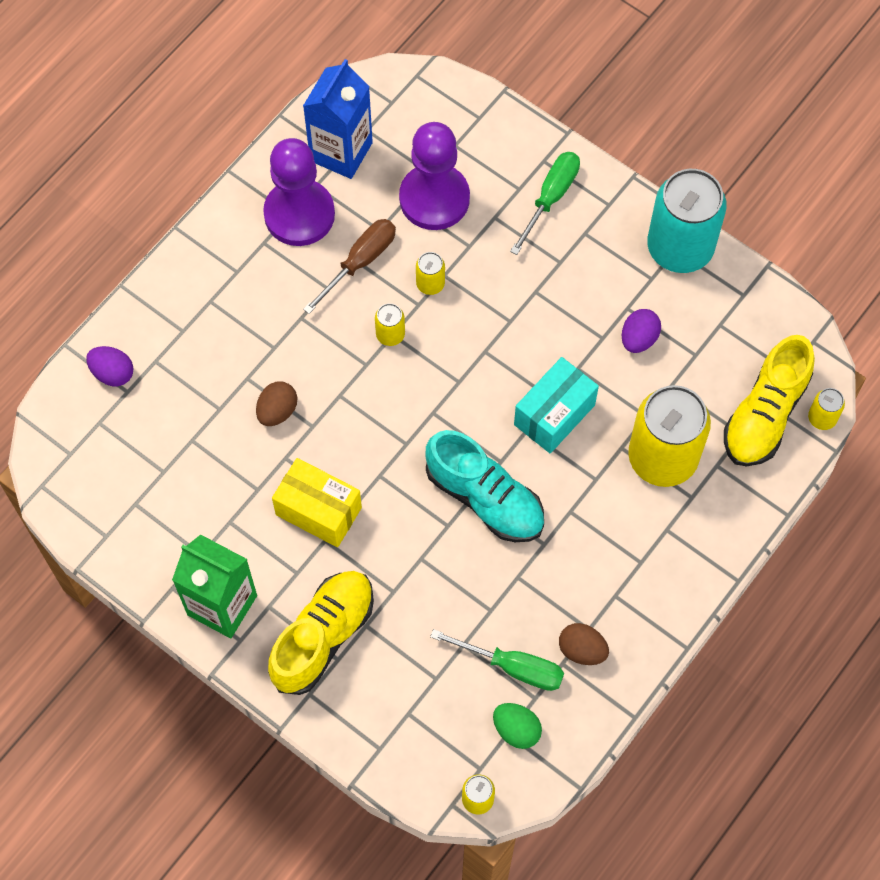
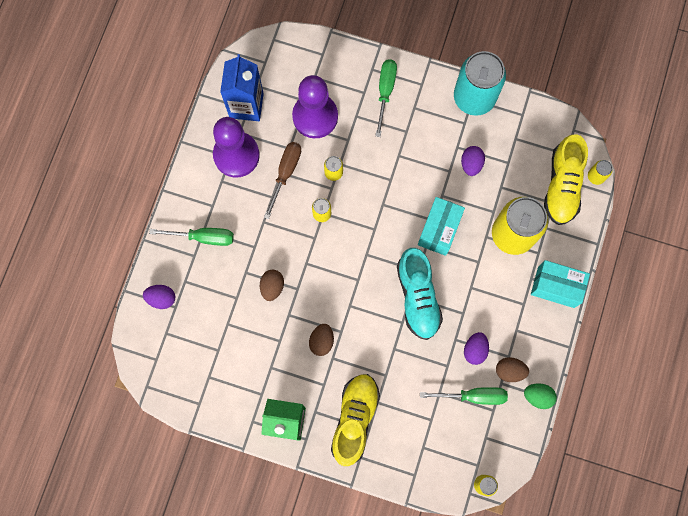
camera: 20 degrees left, 10 degrees up
(206, 310) = (203, 237): none -> green screwdriver
(318, 511) = (322, 341): yellow box -> brown egg
(485, 498) = (417, 297): turquoise shoe -> turquoise shoe turned 60 degrees clockwise
(516, 730) = (490, 434): green egg -> green egg (537, 396)
(541, 602) = (475, 350): none -> purple egg
(699, 554) = (556, 287): none -> turquoise box

